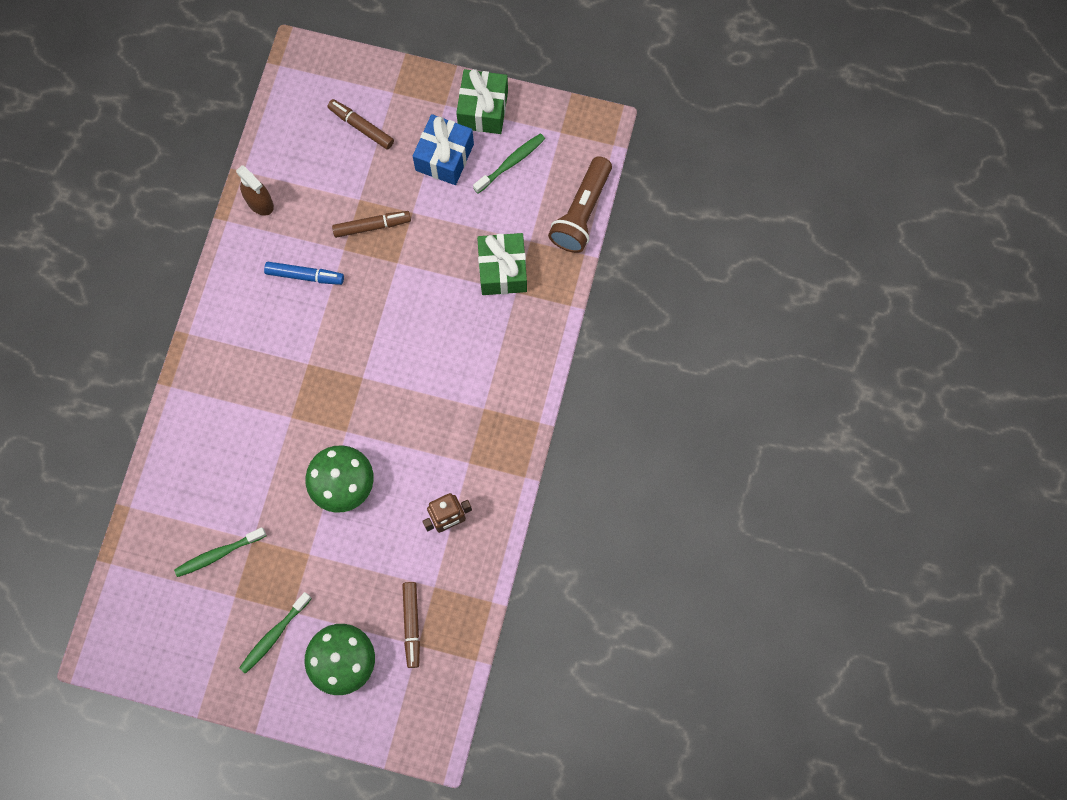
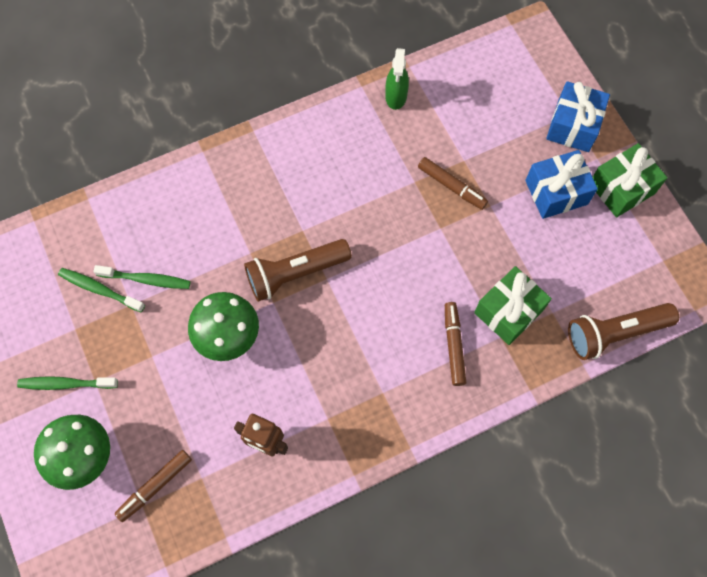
camera: 50 degrees right, 5 degrees down
(260, 202) = (396, 96): brown spray bottle -> green spray bottle
(305, 275) = (369, 172): blue marker -> none
(338, 397) = (295, 273): none -> brown flashlight
(361, 127) = (520, 115): brown marker -> brown marker (453, 345)
(404, 98) = (573, 126): none -> blue gift
(511, 163) = (600, 244): green toothbrush -> green toothbrush (146, 279)

